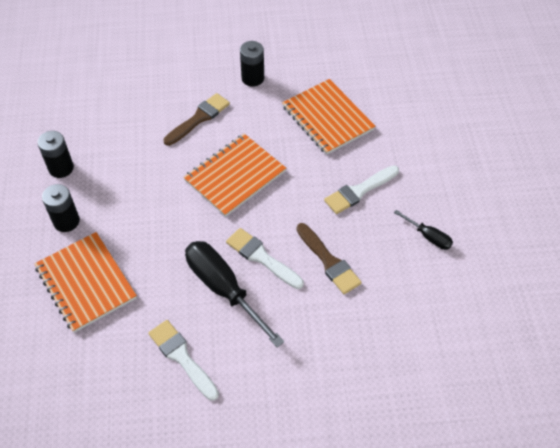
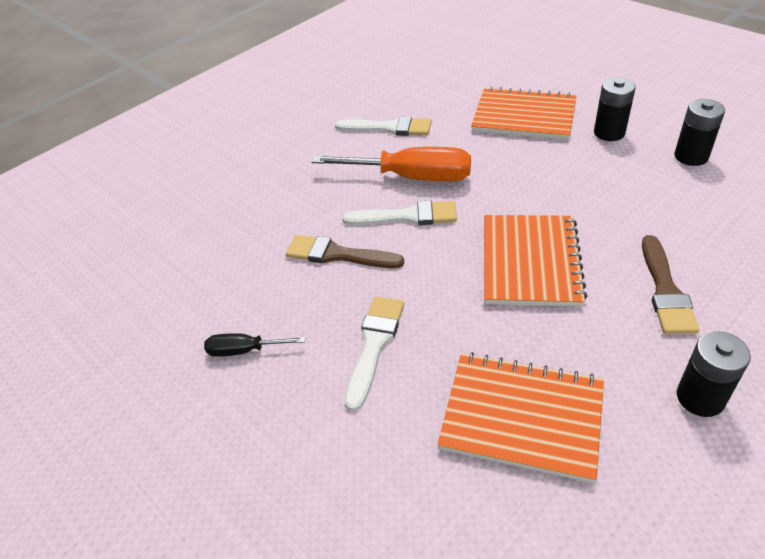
camera: 145 degrees right, 10 degrees down
(224, 289) = (411, 177): black screwdriver -> orange screwdriver

